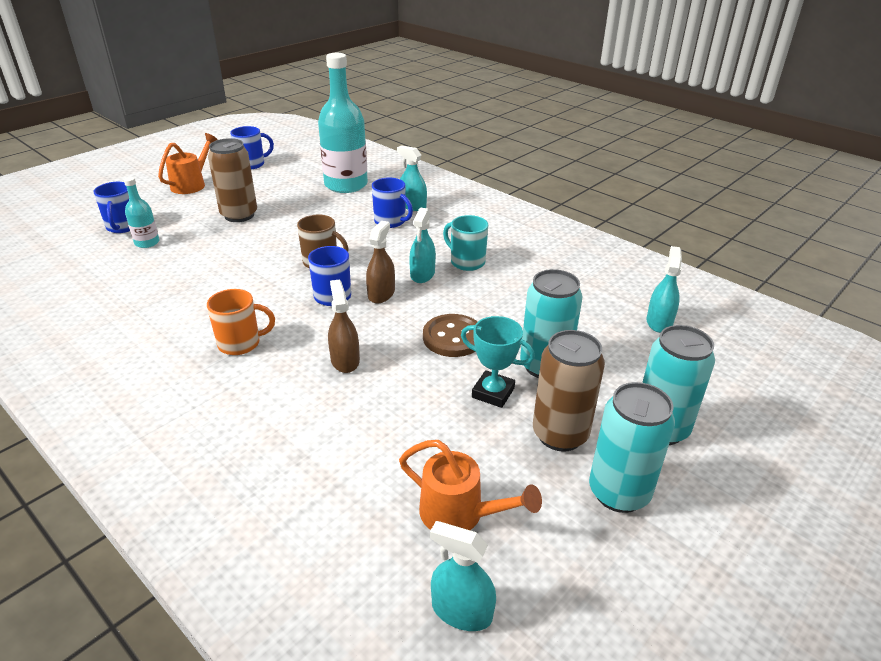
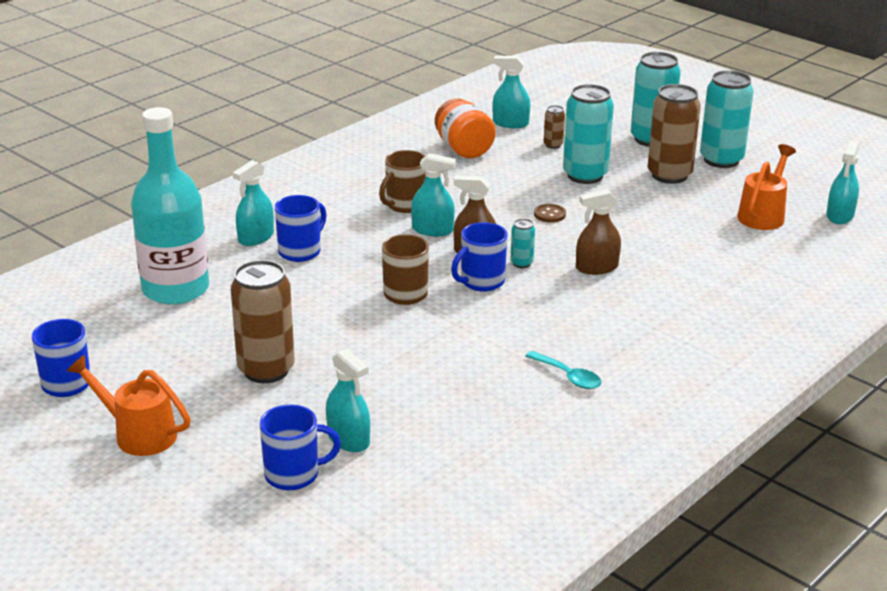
camera: 90 degrees left, 5 degrees down
(147, 243) = (348, 439): turquoise bottle -> turquoise spray bottle
(172, 332) = (568, 376): none -> turquoise spoon
(241, 343) = (580, 329): orange mug -> none
(359, 317) = (521, 263): none -> turquoise can
(453, 337) = (549, 214): brown button -> brown button, size x0.53
(466, 262) = (405, 205): turquoise mug -> brown mug
(493, 393) = (626, 198): turquoise trophy -> none
(586, 292) = (463, 149): none -> orange jar
(615, 348) = (553, 145): none -> brown can

